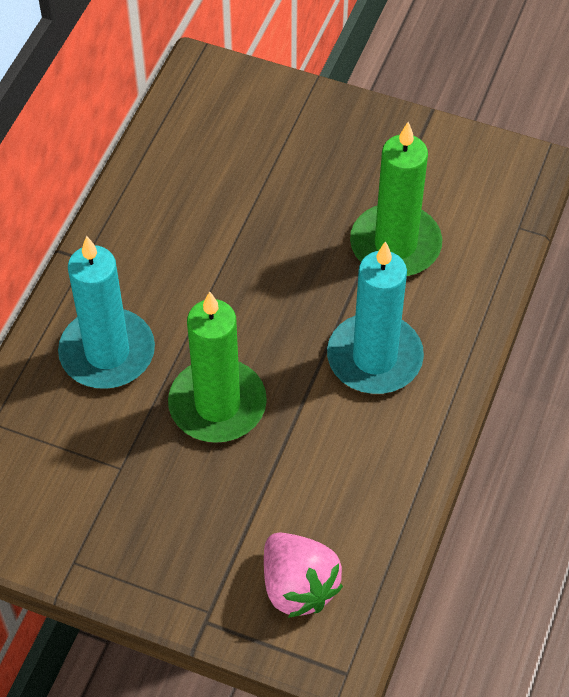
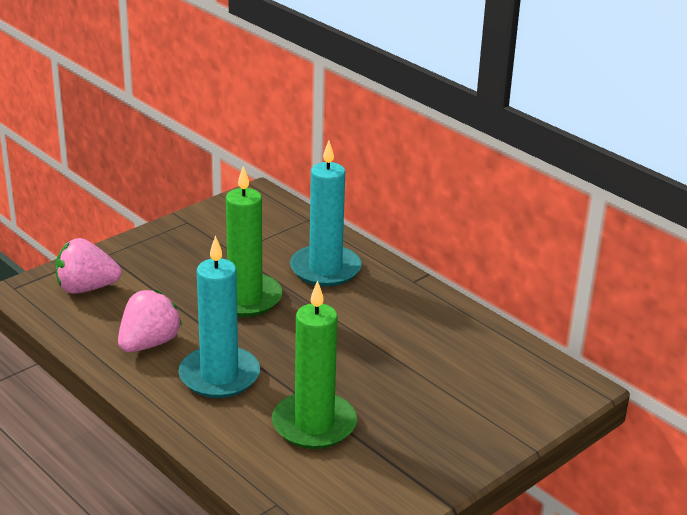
camera: 115 degrees right, 25 degrees down
(363, 453) = (149, 343): none -> pink strawberry

